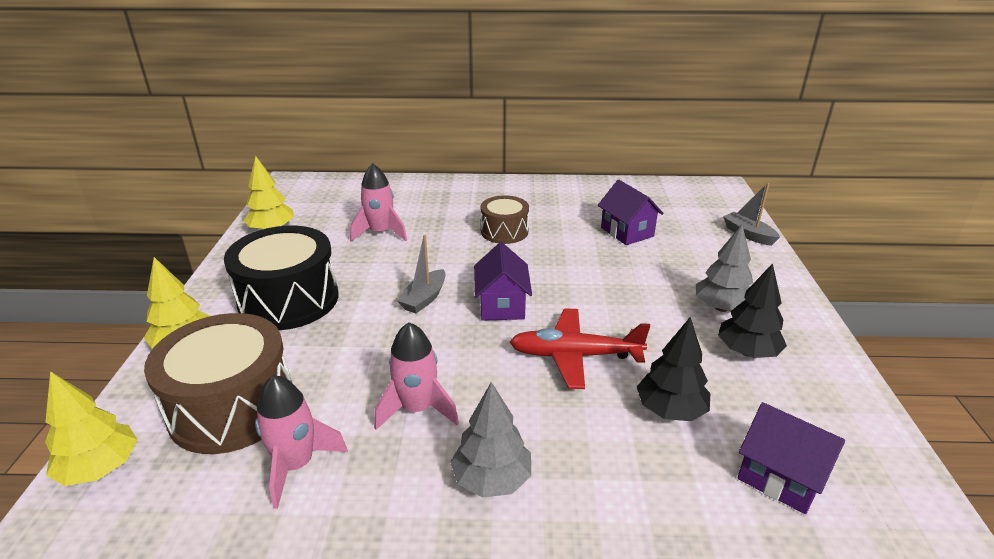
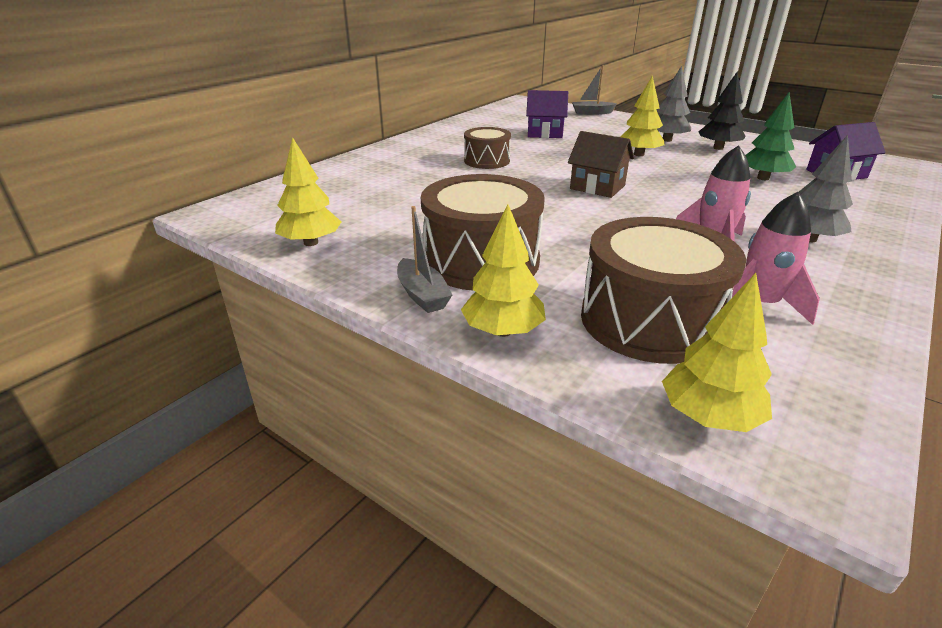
camera: 55 degrees left, 0 degrees up
(289, 300) = (481, 261): black drum -> brown drum
(380, 233) = (412, 199): pink rocket -> none
(424, 299) = (554, 208): grey boat -> grey boat (422, 295)
(502, 305) = (597, 187): purple house -> brown house
(575, 355) = (685, 184): red plane -> none
(637, 302) = (639, 154): none -> yellow tree
(670, 410) = (763, 178): black tree -> green tree

